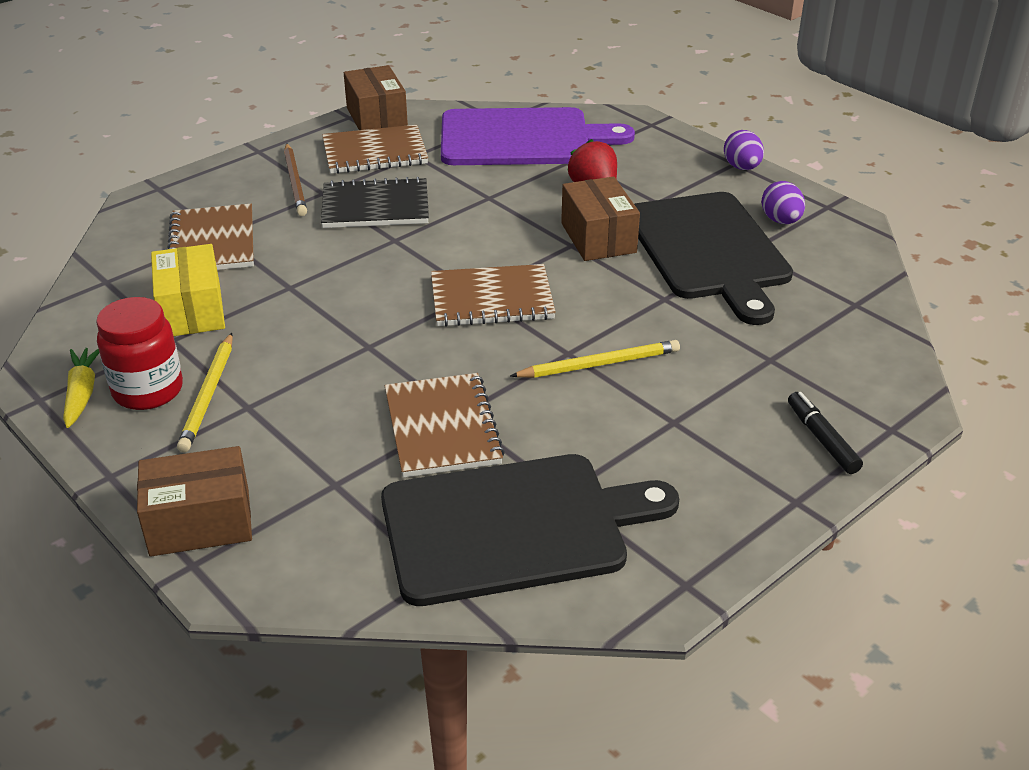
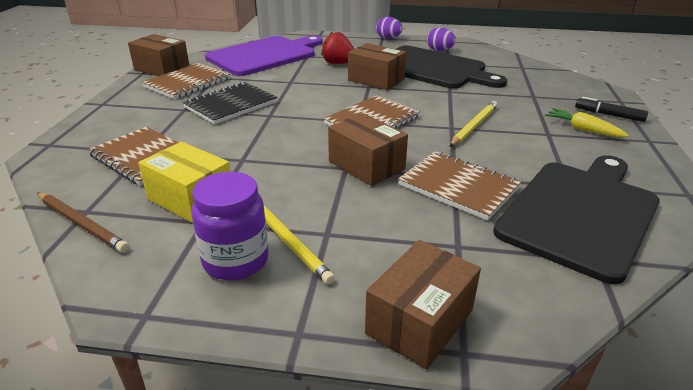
camera: 40 degrees left, 5 degrees down
(82, 393) = (180, 290): yellow carrot -> yellow carrot (582, 129)
(148, 391) = (236, 261): red jar -> purple jar
(295, 182) = (156, 110): brown pencil -> brown pencil (82, 224)
(392, 354) = (366, 165): none -> brown box

